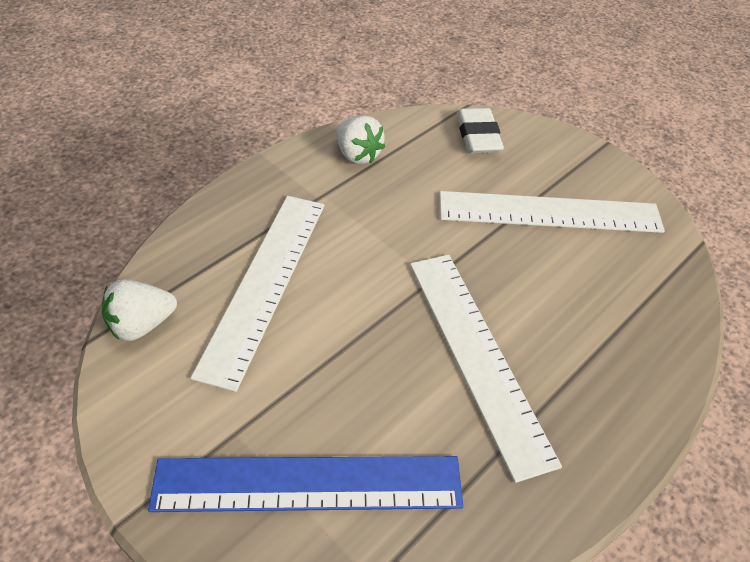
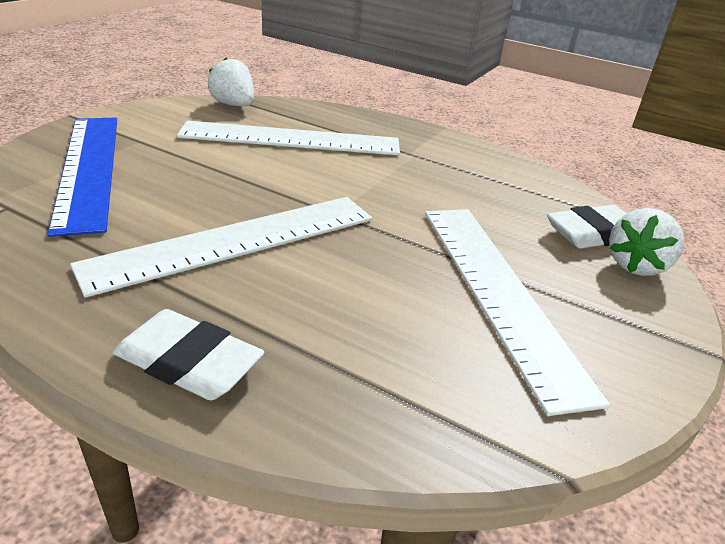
camera: 75 degrees right, 15 degrees down
(357, 155) = (484, 166): white strawberry -> white strawberry (636, 265)
(633, 398) = (188, 363): none -> white eraser

